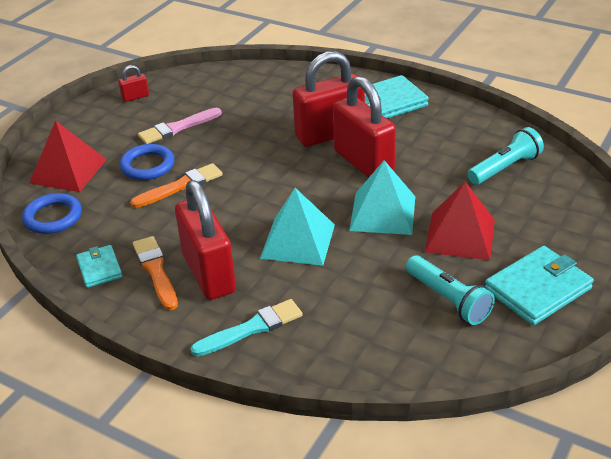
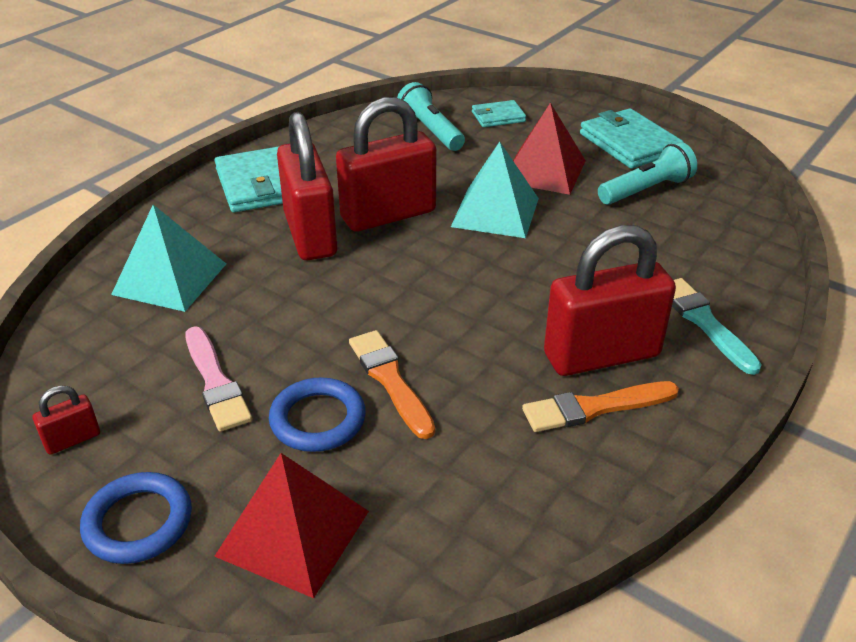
camera: 85 degrees left, 0 degrees up
(53, 217) = (438, 546): blue ring -> blue ring (138, 522)
(99, 268) = (587, 472): turquoise wallet -> turquoise wallet (498, 117)
(135, 97) = (72, 439): red padlock -> red padlock turned 75 degrees clockwise
(298, 241) = (541, 277): turquoise pyramid -> turquoise pyramid (170, 279)

